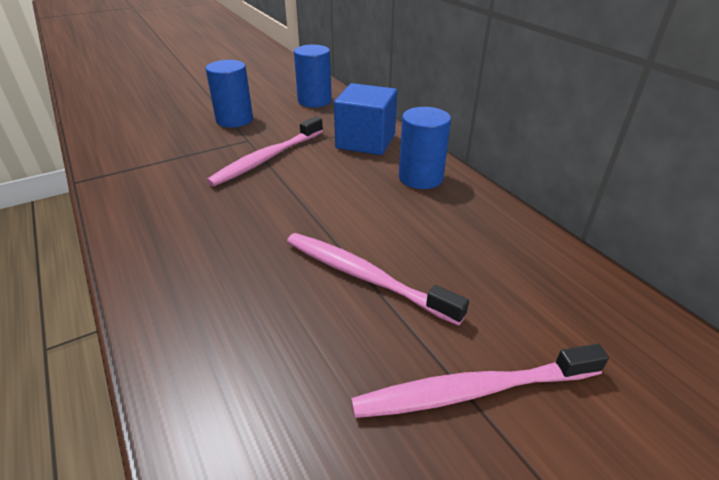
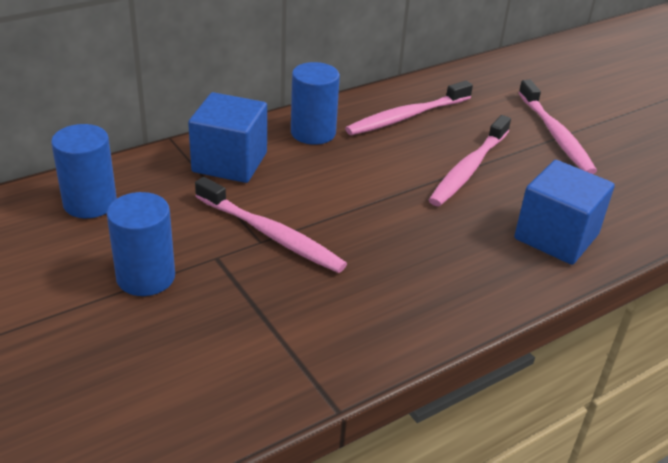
camera: 95 degrees left, 0 degrees up
(216, 336) = (556, 237): none -> blue cube
(473, 237) = (406, 116): none -> pink toothbrush

